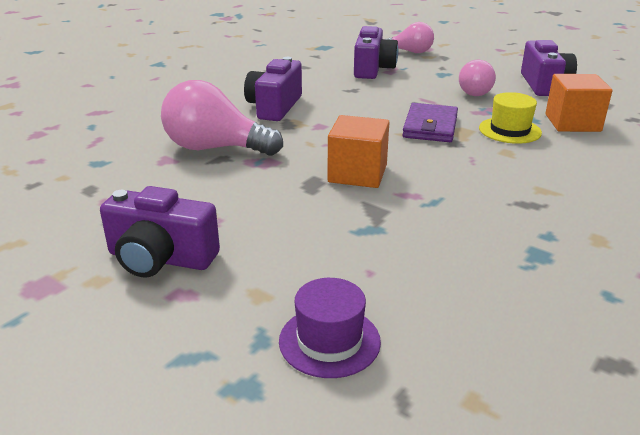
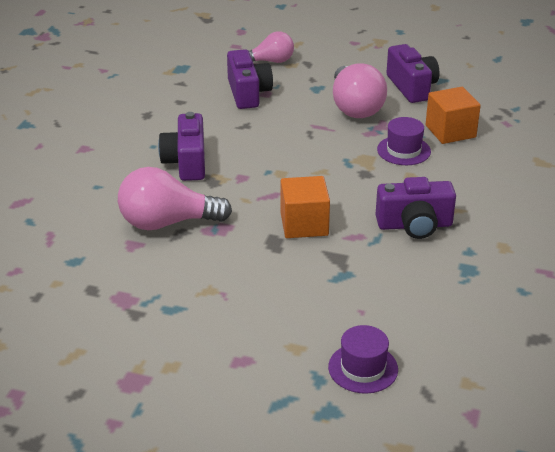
camera: 20 degrees left, 5 degrees up
(160, 258) = (204, 337): purple camera -> purple camera (414, 225)
(430, 127) = (337, 159): purple wallet -> none
(474, 91) = (355, 107): pink light bulb -> pink light bulb, size x1.61
(509, 130) = (403, 150): yellow hat -> purple hat

